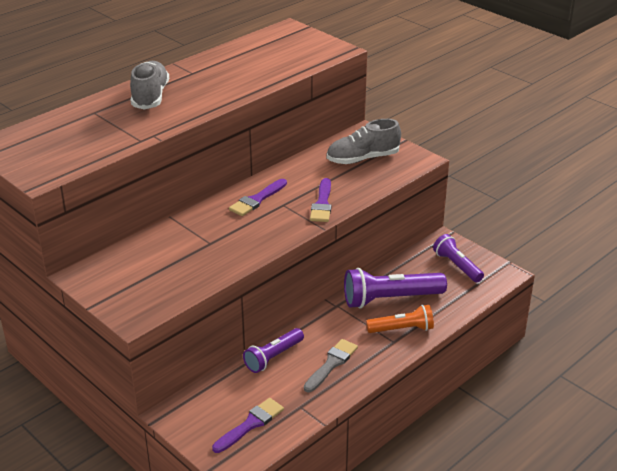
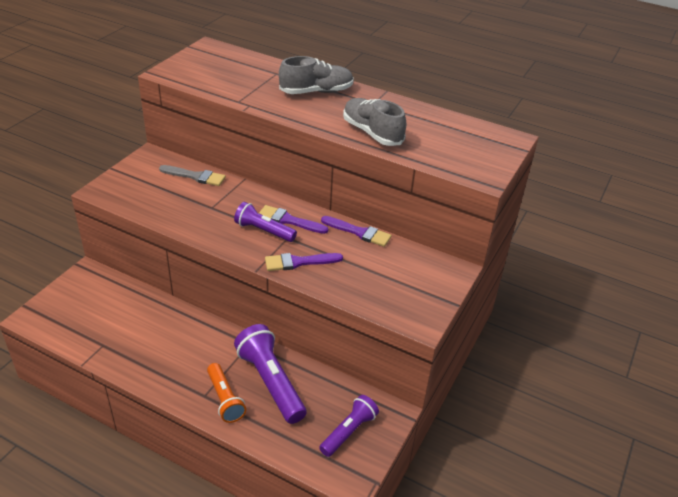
camera: 70 degrees right, 5 degrees up
(250, 424) = (78, 318): purple brush -> purple brush (359, 232)
(273, 357) = (164, 315): purple flashlight -> purple flashlight (264, 231)
(331, 364) = (162, 355): grey brush -> grey brush (195, 176)
(362, 159) = (398, 277): grey shoe -> grey shoe (372, 133)

